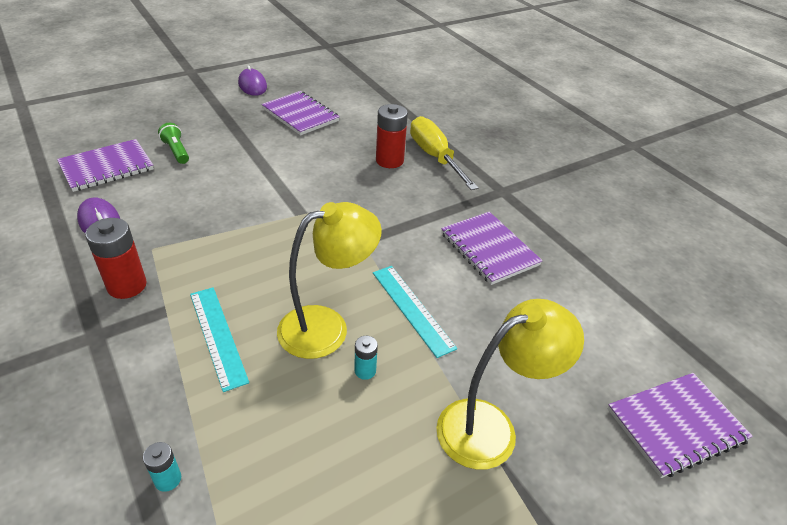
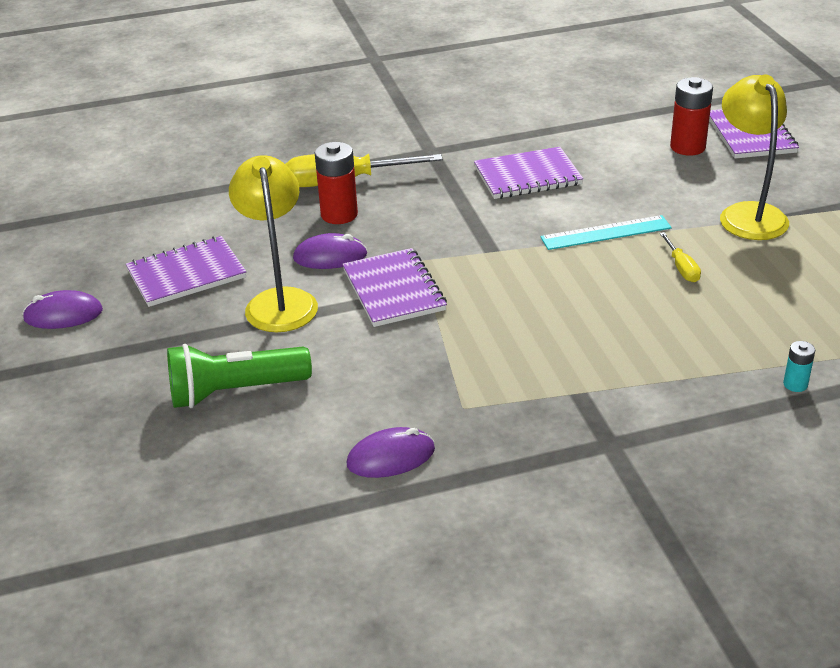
camera: 70 degrees left, 5 degrees down
(107, 167) = (251, 460): purple notebook -> purple notebook (394, 290)
(127, 286) = (530, 424): red battery -> red battery (687, 147)
(176, 151) = (235, 391): green flashlight -> green flashlight, size x1.81
(217, 336) = (624, 355): turquoise ruler -> none
(327, 326) = (622, 285): yellow lamp -> yellow lamp (279, 301)
(334, 164) = (330, 256): none -> purple mouse
(365, 371) = (682, 268): turquoise battery -> yellow screwdriver

